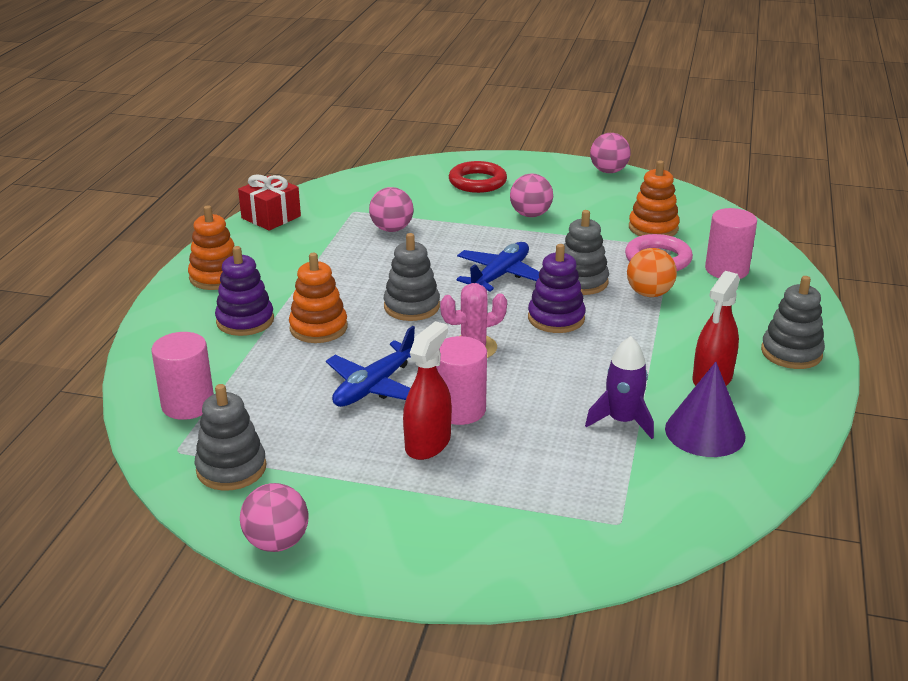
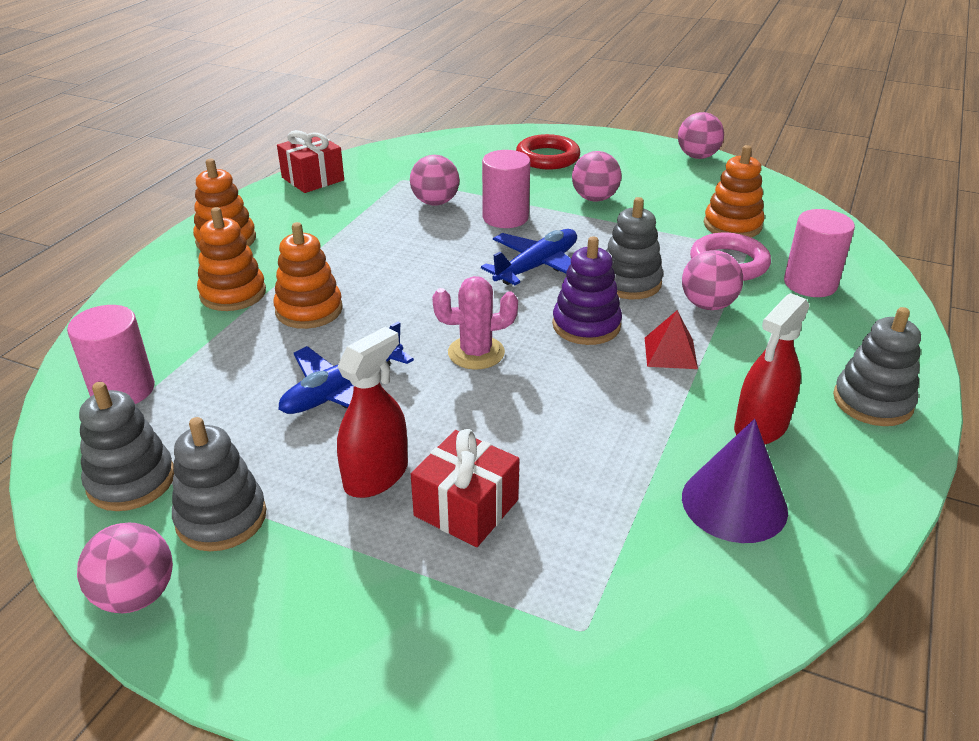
camera: 10 degrees right, 5 degrees up
(245, 321) = (233, 293): purple stacking toy -> orange stacking toy
(411, 307) = (423, 294): grey stacking toy -> grey stacking toy (221, 518)
(459, 409) = (431, 433): pink cylinder -> pink cylinder (505, 217)
(506, 457) = (466, 508): none -> red gift
(622, 421) = (629, 474): purple rocket -> none
(629, 332) = (670, 353): none -> red pyramid
(649, 293) = (707, 305): orange ball -> pink ball

